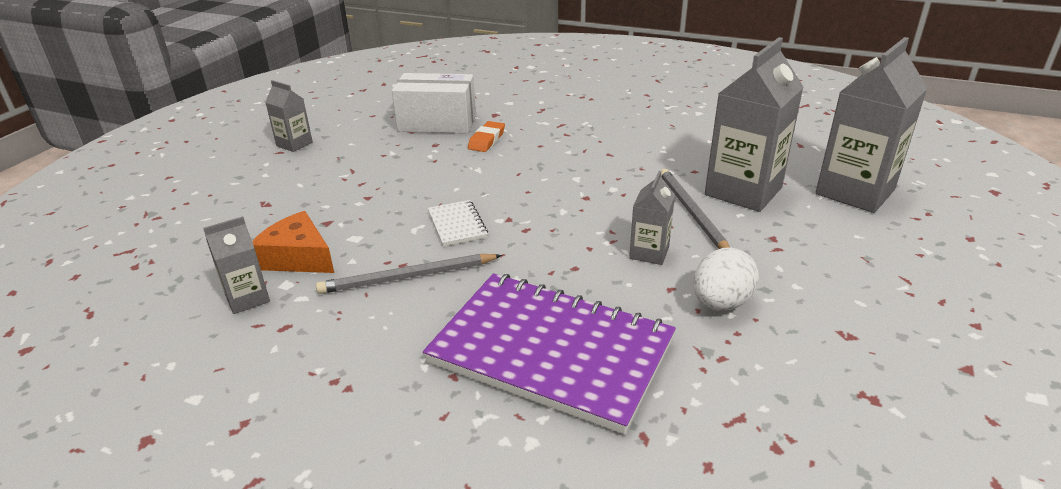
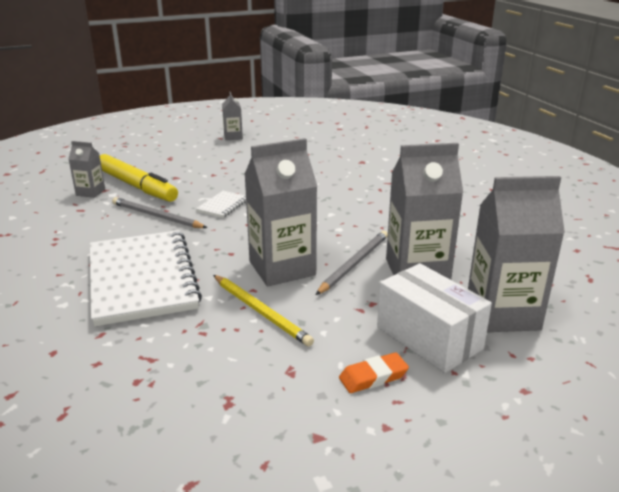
camera: 45 degrees right, 5 degrees down
(298, 257) = (136, 186): orange cheese -> yellow marker
(437, 123) = (320, 153): white box -> white box (429, 338)
(486, 140) = (326, 173): orange eraser -> orange eraser (373, 377)
(551, 352) = (142, 279): purple notebook -> white notebook
(649, 253) = (282, 268): grey carton -> grey carton, size x1.99
(720, 303) = (261, 312): white egg -> yellow pencil

